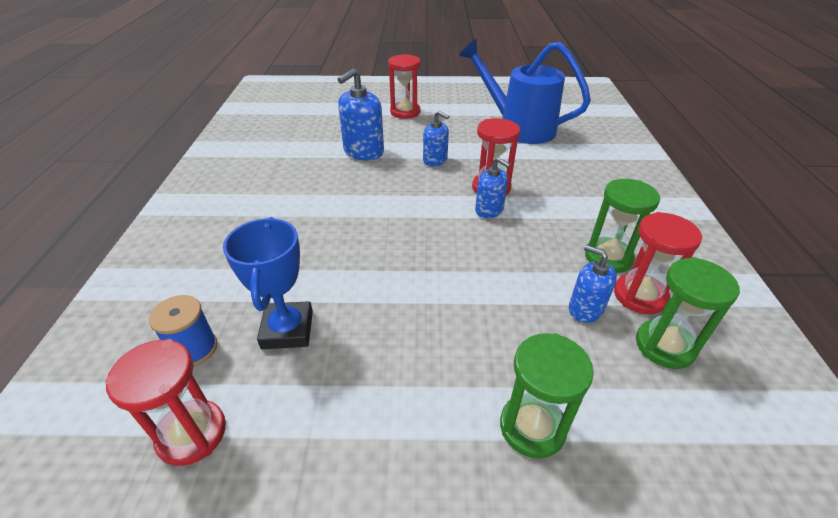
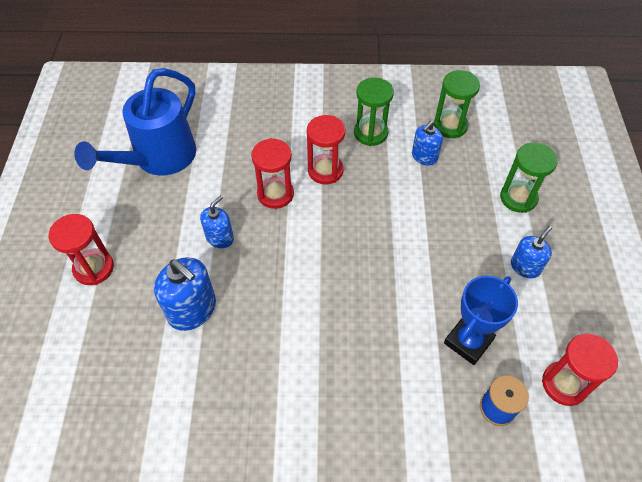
camera: 90 degrees left, 15 degrees up
(287, 330) = (468, 341): blue trophy -> blue trophy turned 45 degrees counterclockwise
(489, 210) = (311, 199): blue soap dispenser -> blue soap dispenser (525, 267)
(639, 296) = (408, 126): red hourglass -> red hourglass (325, 170)

